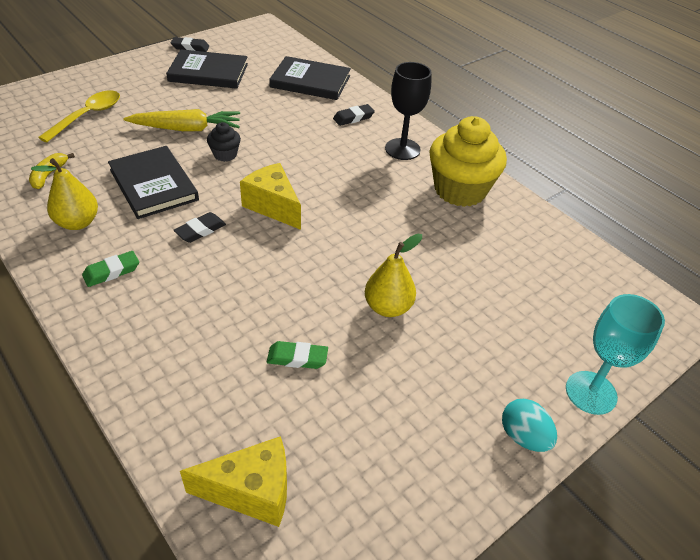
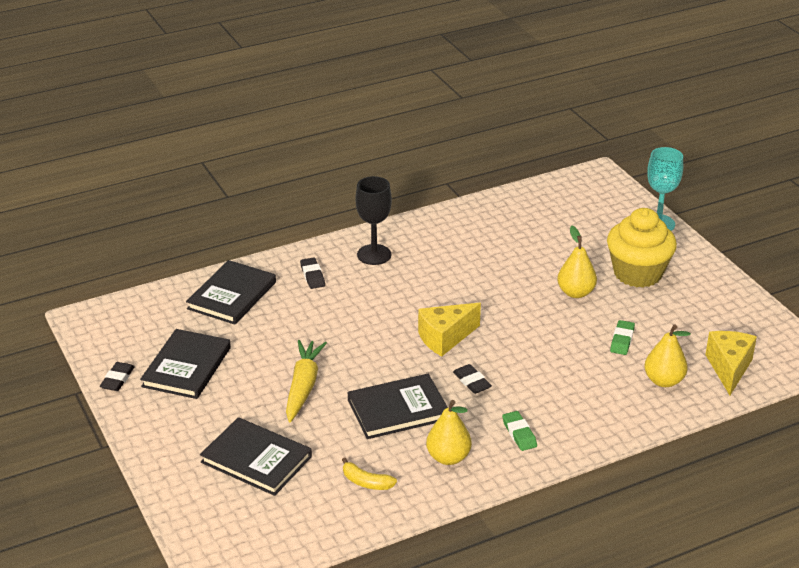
camera: 75 degrees left, 10 degrees down
(88, 116) = (256, 459): yellow spoon -> black book
(215, 407) = (664, 381): none -> yellow pear
(225, 154) = (357, 362): black cupcake -> none
(460, 190) = (441, 234): yellow cupcake -> yellow cupcake (637, 273)
(523, 436) = (690, 257): turquoise egg -> none

